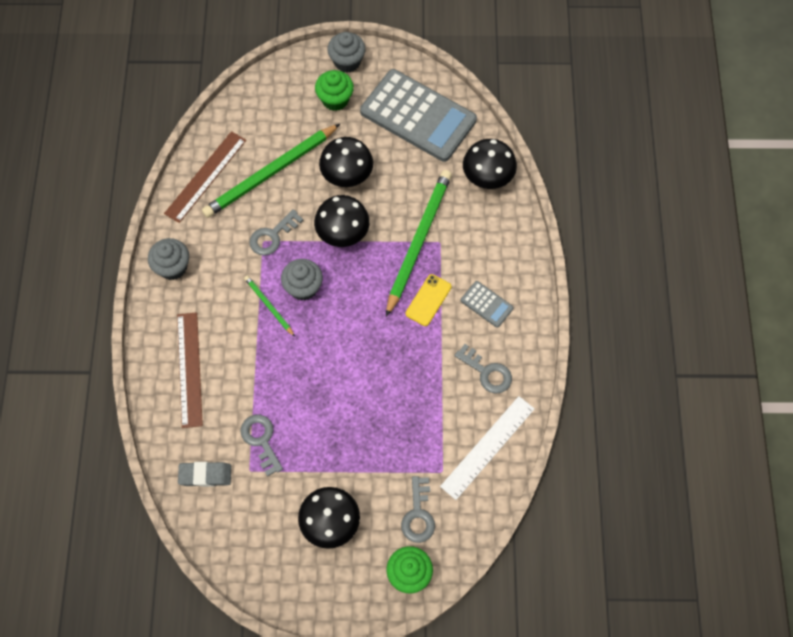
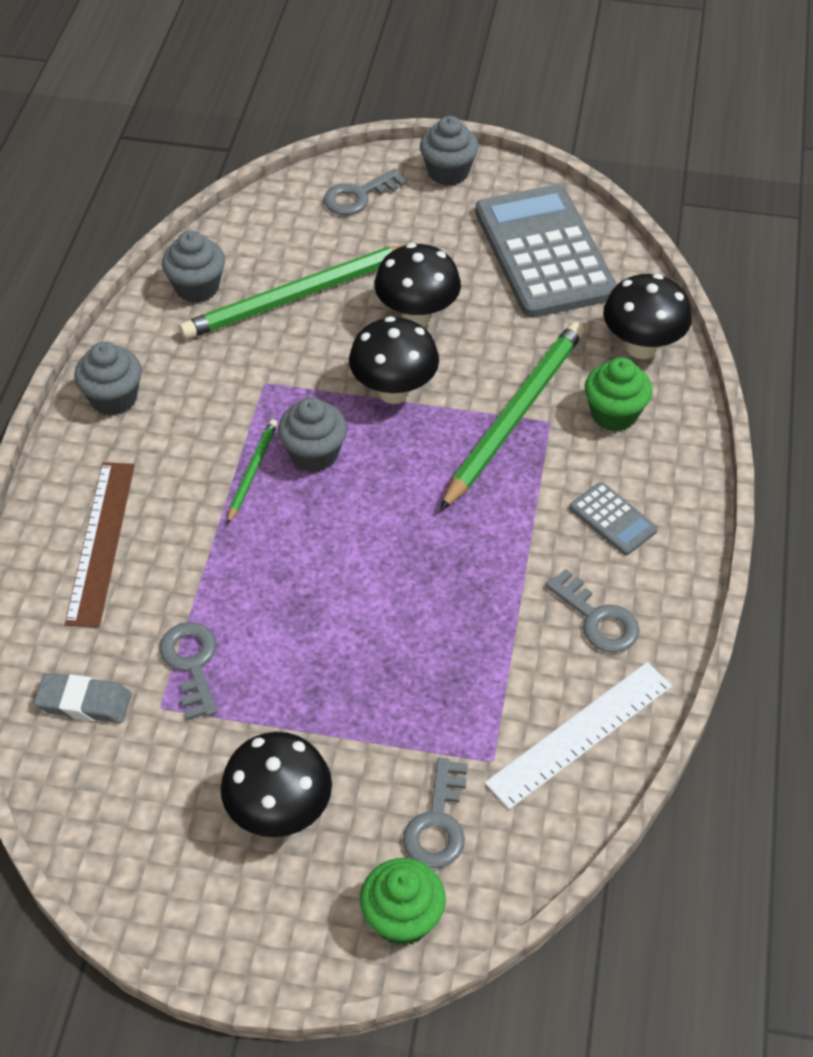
camera: 10 degrees right, 15 degrees down
(205, 176) = (197, 288): brown ruler -> grey cupcake
(269, 306) = (252, 472): green pencil -> green pencil turned 45 degrees clockwise
(272, 236) = (281, 378): grey key -> grey key (358, 196)
(335, 100) = (419, 216): green cupcake -> green cupcake (614, 414)
(418, 116) = (544, 252): grey calculator -> grey calculator turned 150 degrees counterclockwise
(428, 300) = (515, 499): yellow phone -> none

